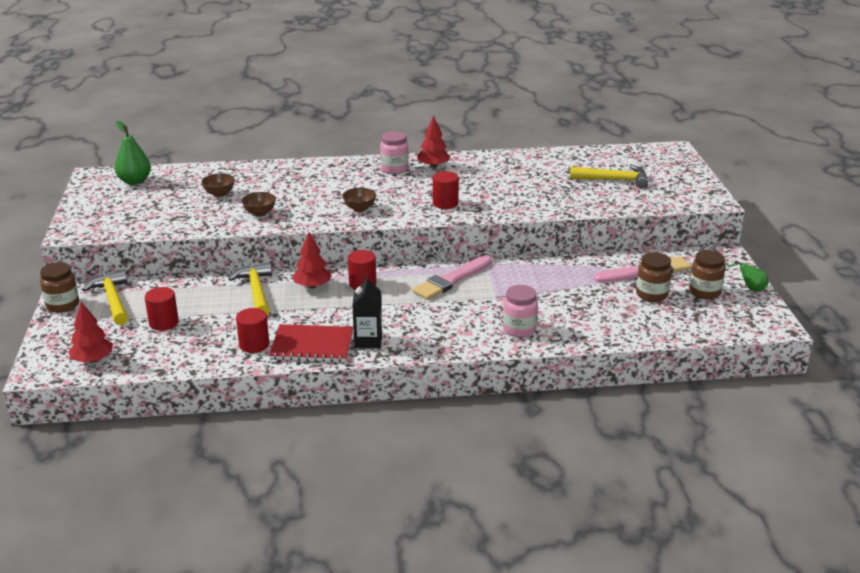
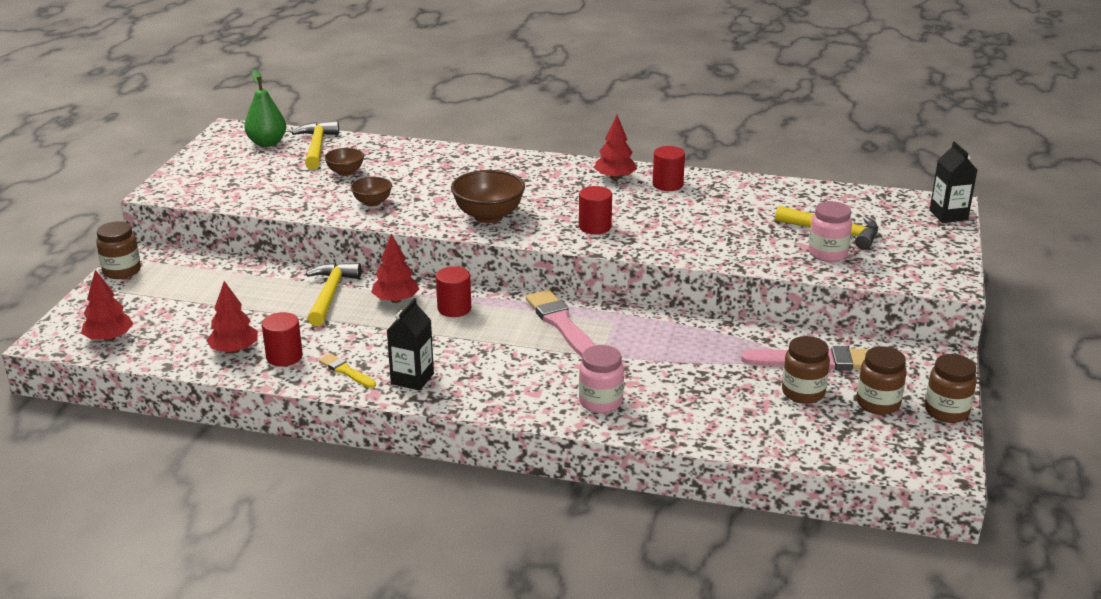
camera: 20 degrees right, 0 degrees up
(112, 300) = (175, 275): yellow hammer -> yellow hammer (317, 147)
(164, 323) = (208, 312): red cylinder -> red cylinder (667, 184)
(208, 348) = (234, 350): none -> red tree
(312, 345) = (346, 371): red notebook -> yellow brush
(359, 209) = (488, 216): brown bowl -> brown bowl, size x1.75
(394, 169) = (566, 174): pink jar -> pink jar (827, 253)
(451, 280) = (561, 324): pink brush -> pink brush turned 90 degrees clockwise
(679, 156) = (948, 215): none -> black carton
(750, 288) = (946, 411): green pear -> brown jar

